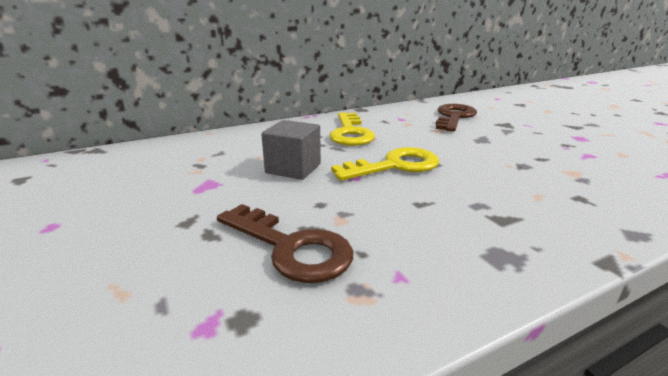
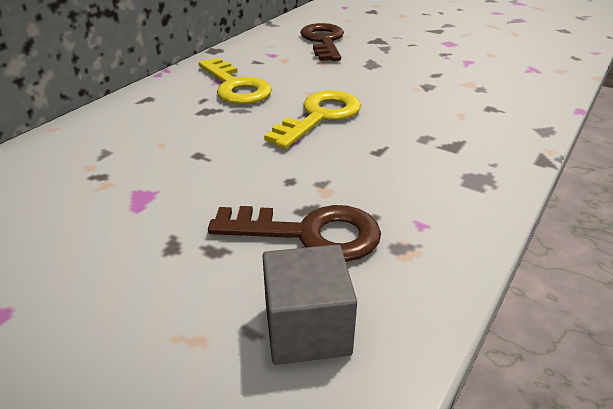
camera: 30 degrees left, 10 degrees up
(293, 168) = (219, 148): grey cube -> grey cube (307, 329)

